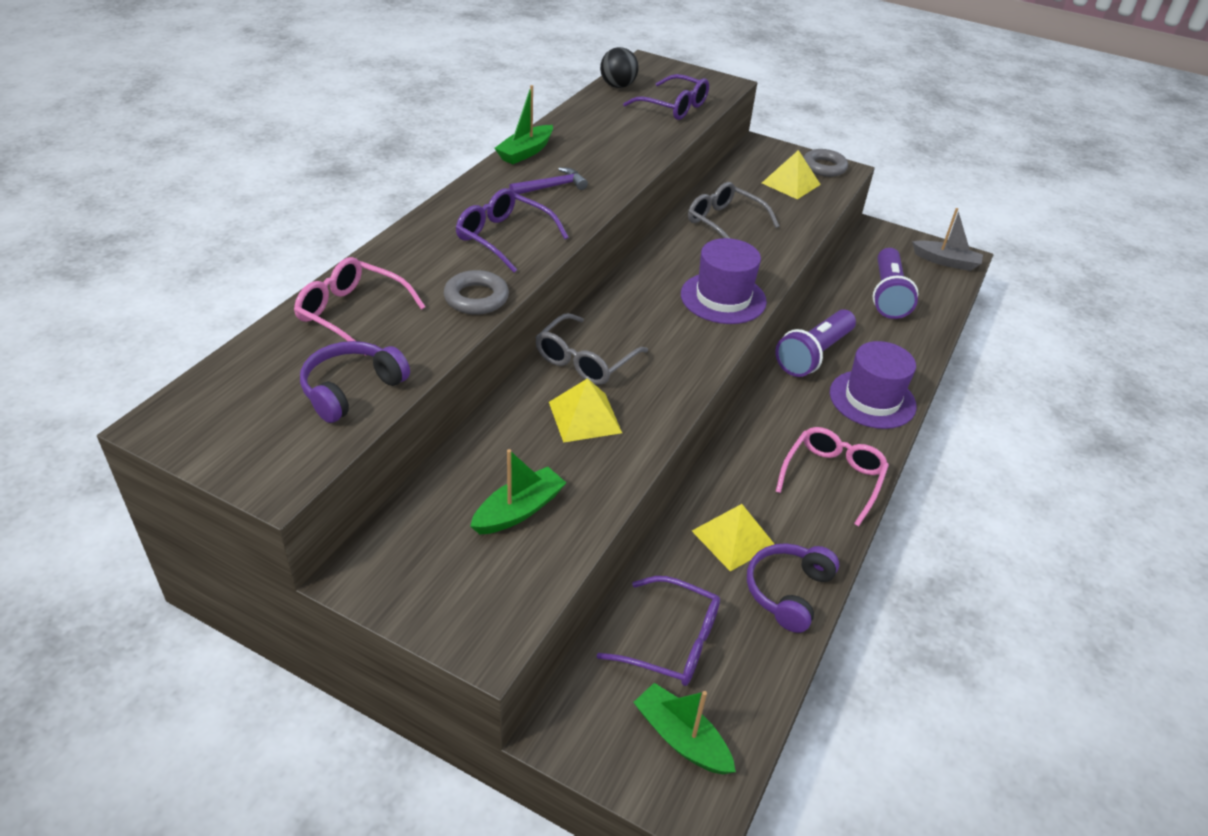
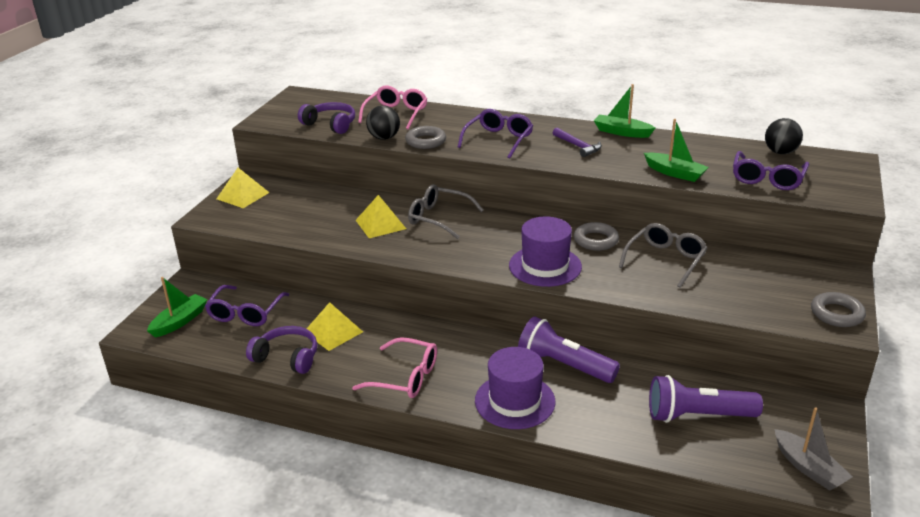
camera: 85 degrees right, 10 degrees down
(441, 336) = (384, 138): none -> black ball
(519, 510) = (295, 214): green boat -> green boat (675, 173)
(675, 254) = (595, 240): none -> grey ring
(790, 183) = (776, 293): yellow pyramid -> yellow pyramid (242, 195)
(946, 261) = (808, 468): grey boat -> grey boat turned 45 degrees counterclockwise

